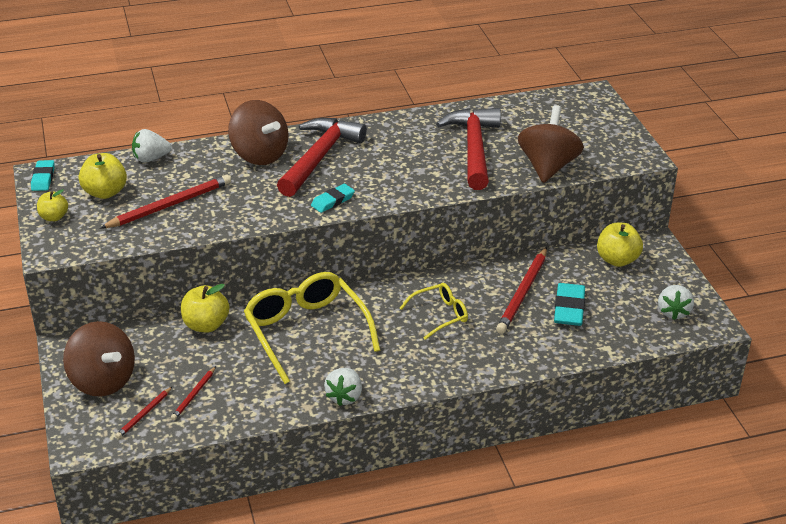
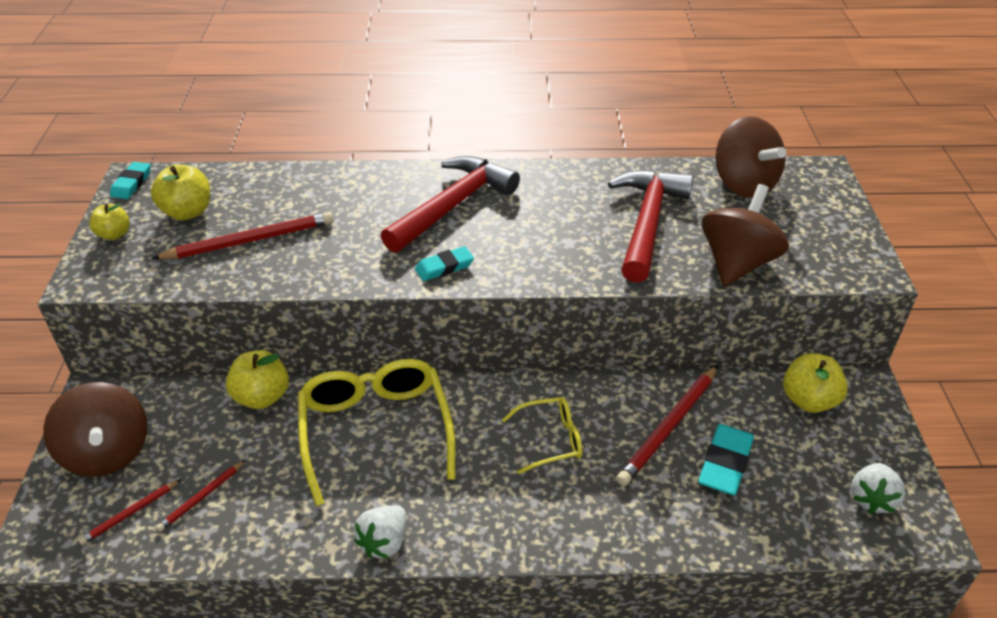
camera: 15 degrees right, 5 degrees up
(151, 158) = (260, 177): white strawberry -> none
(259, 155) = (384, 192): brown spinning top -> brown spinning top (743, 184)

